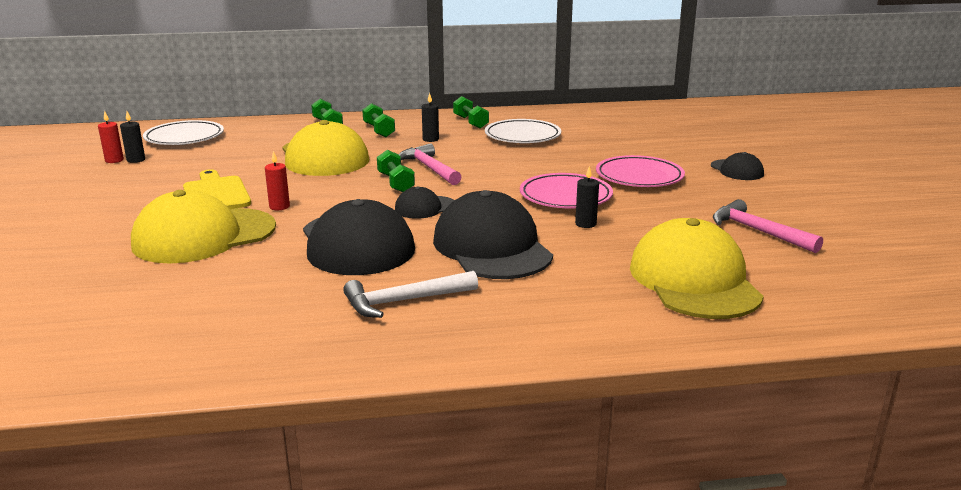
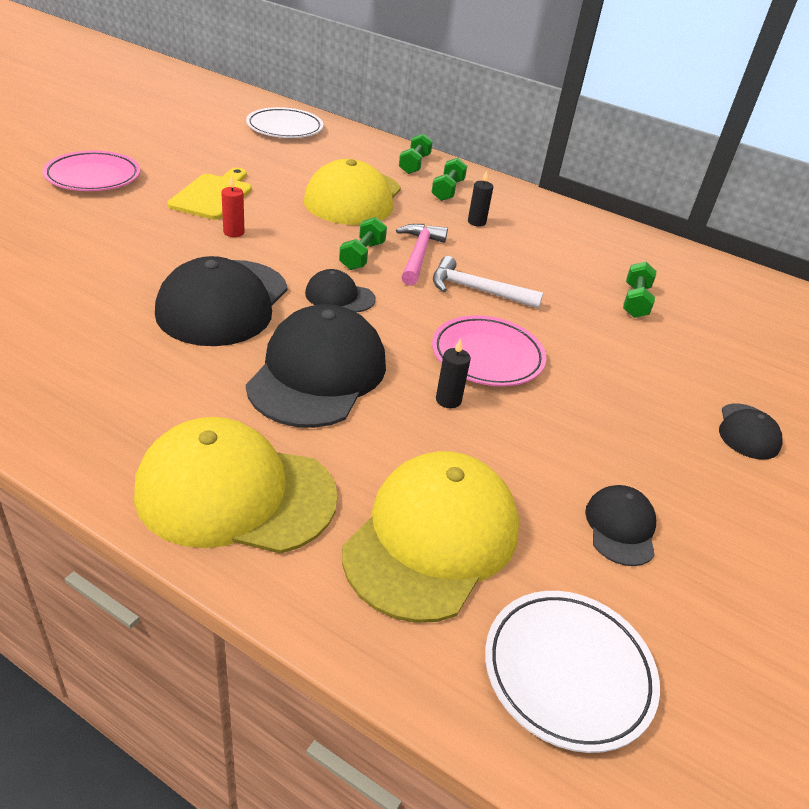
camera: 35 degrees right, 15 degrees up
(114, 160) = (203, 128): red candle -> none
(136, 160) = (217, 135): black candle -> none
(204, 236) = (138, 232): yellow cap -> yellow cap (235, 493)
(404, 301) = (154, 385): white hammer -> white hammer (477, 290)
(470, 122) = (549, 220): green dumbbell -> green dumbbell (635, 301)
(522, 136) = (573, 261): white plate -> white plate (568, 672)
(639, 177) = (609, 376): pink plate -> pink plate (93, 177)
(758, 231) = (620, 527): pink hammer -> black cap

